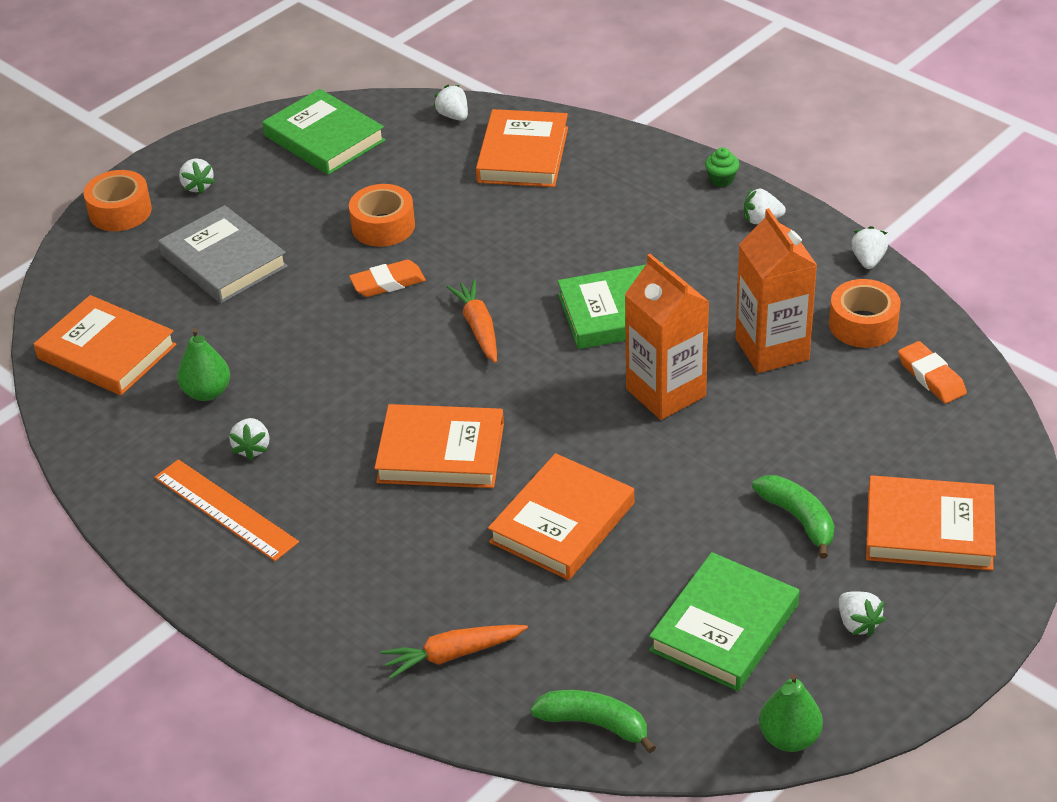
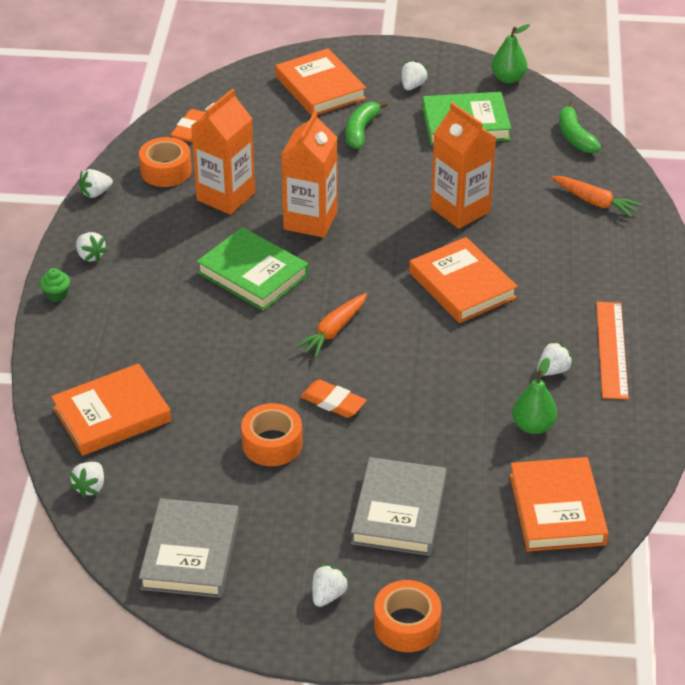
camera: 130 degrees left, 0 degrees up
(324, 138) = (190, 553): green book -> grey book
(562, 523) = (460, 210): orange book -> orange carton

